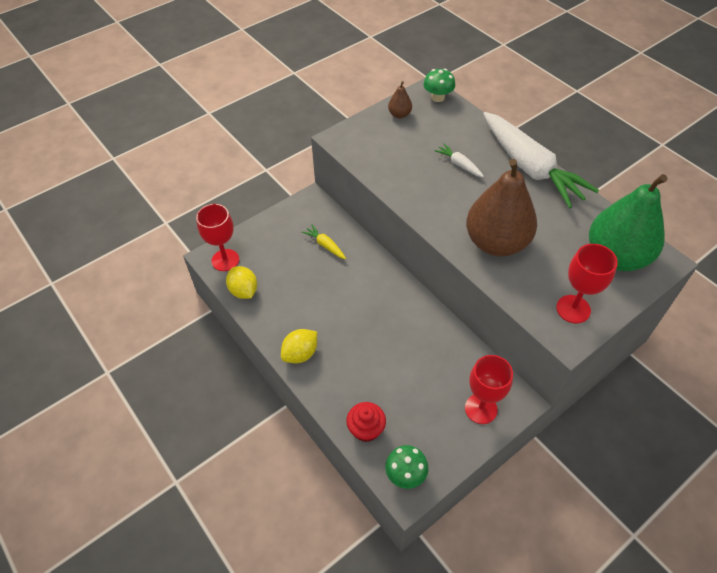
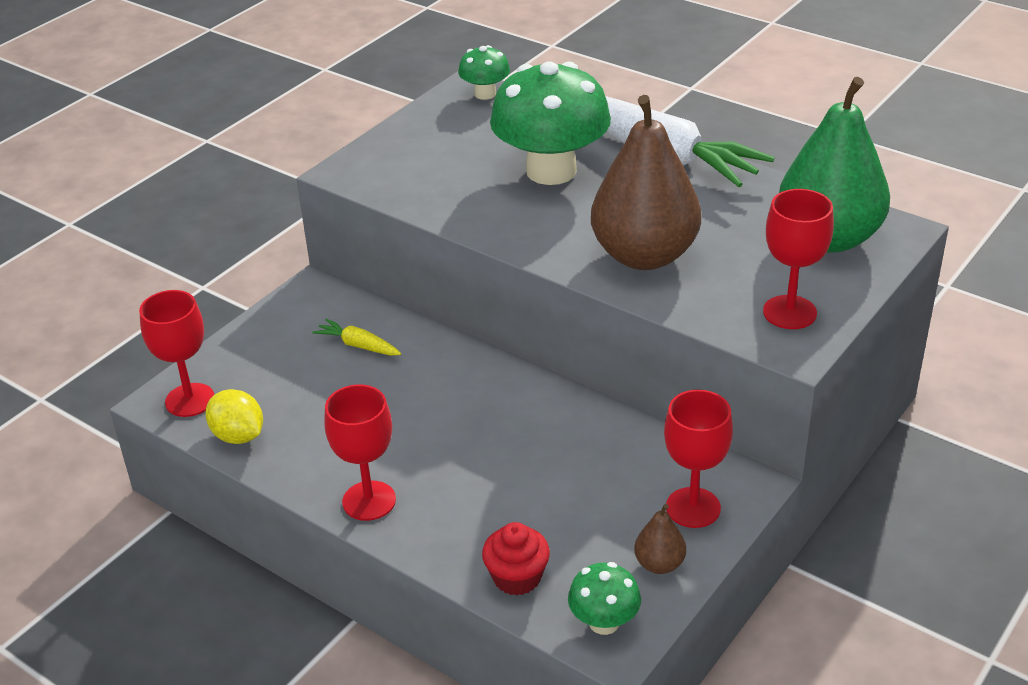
camera: 15 degrees left, 15 degrees down
(300, 354) = (369, 501): yellow lemon -> red goblet
(399, 114) = (432, 125): brown pear -> brown pear (659, 564)
(459, 165) = (551, 171): white carrot -> green mushroom

